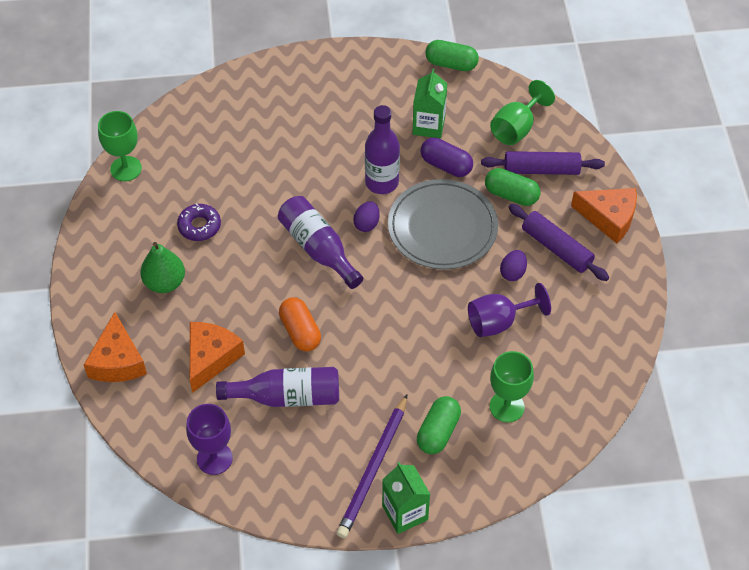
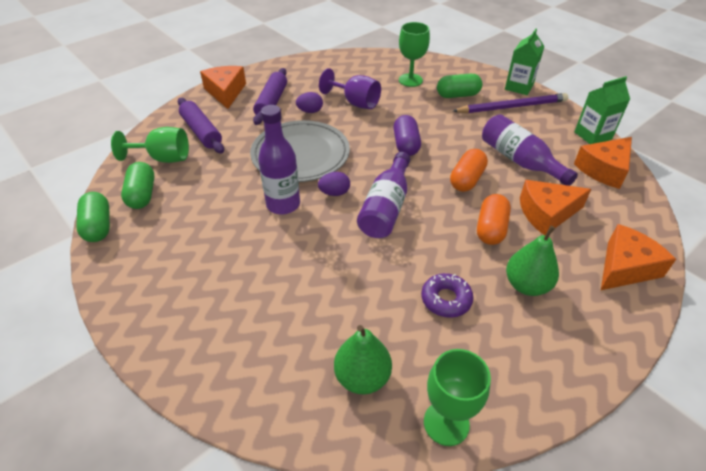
camera: 125 degrees left, 10 degrees down
(189, 147) = (362, 377): none -> green pear
(214, 458) = (604, 170): purple goblet -> orange cheese
(232, 303) = (491, 229): none -> orange capsule
(428, 126) = (193, 206): green carton -> green carton (592, 136)
(446, 165) = (234, 178): purple capsule -> purple capsule (406, 145)
(511, 195) = (239, 136): green capsule -> green capsule (142, 195)

